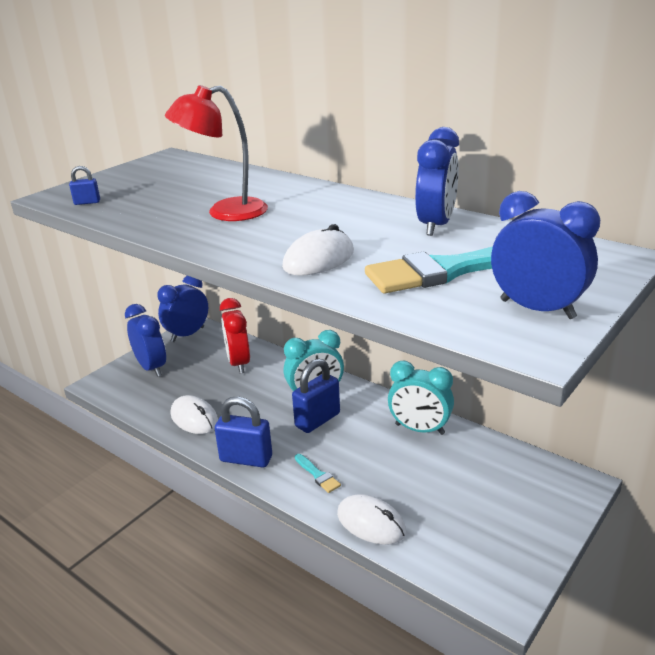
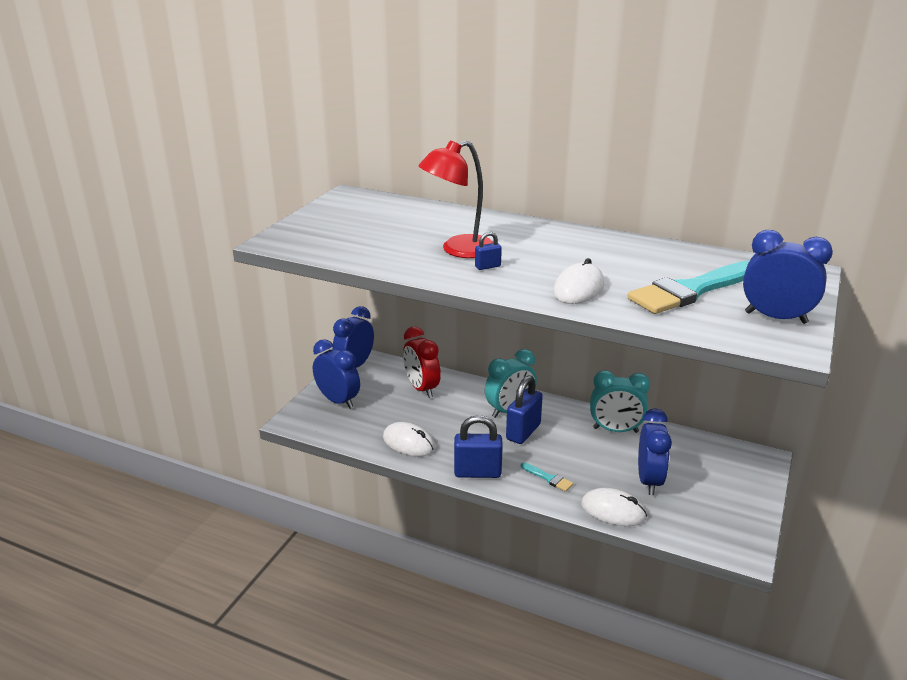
camera: 15 degrees left, 0 degrees up
(87, 202) = (315, 246): blue padlock -> blue padlock (487, 266)
(436, 225) = (650, 253): blue clock -> blue clock (649, 480)

